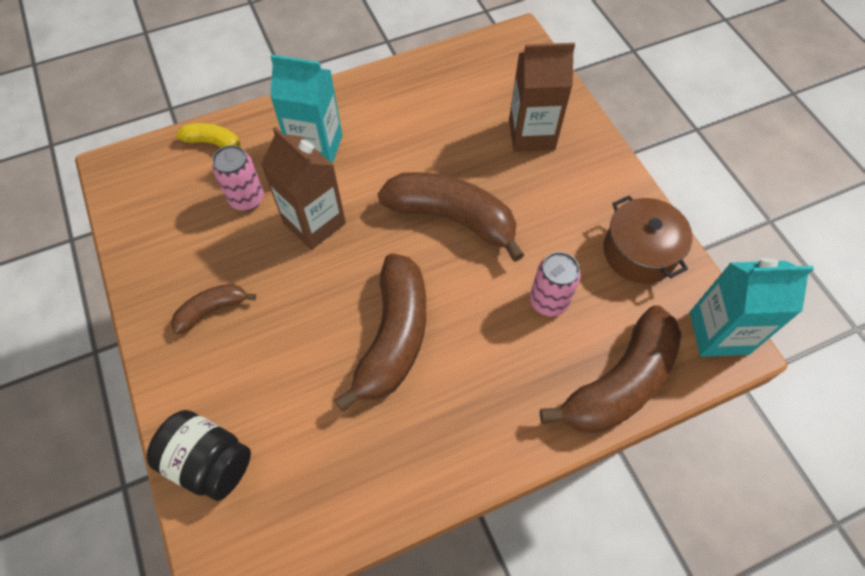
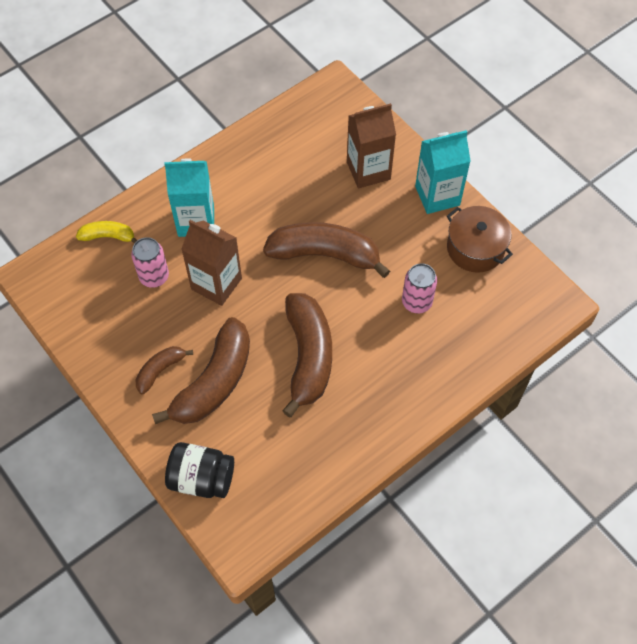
camera: 15 degrees left, 0 degrees up
(619, 382) = (483, 349): brown banana -> brown banana (214, 381)
(718, 333) = (546, 296): turquoise carton -> turquoise carton (437, 196)

